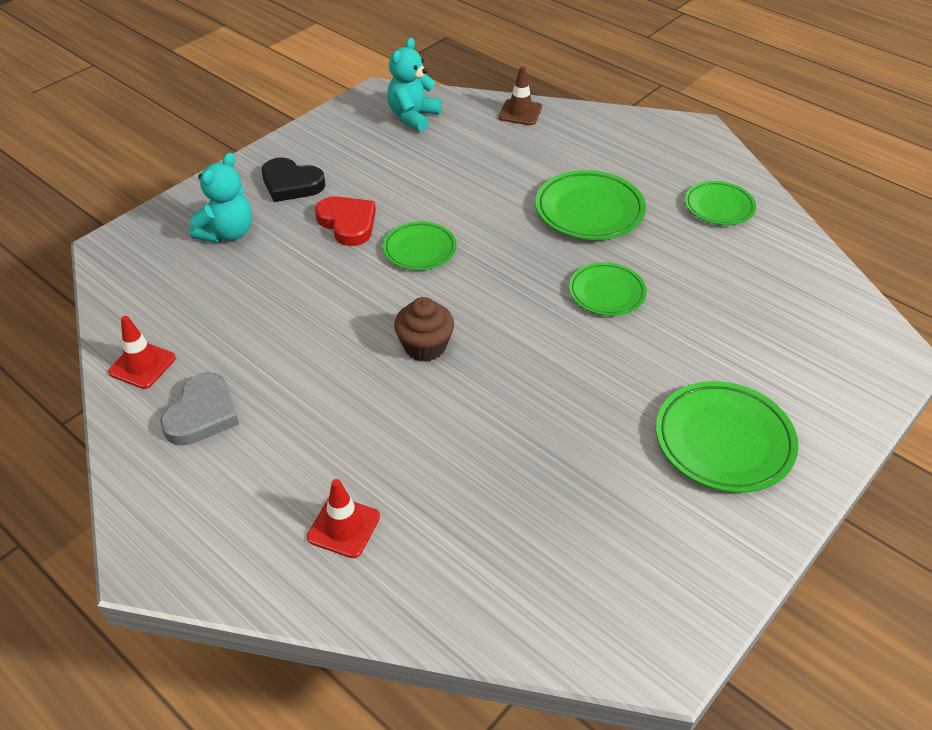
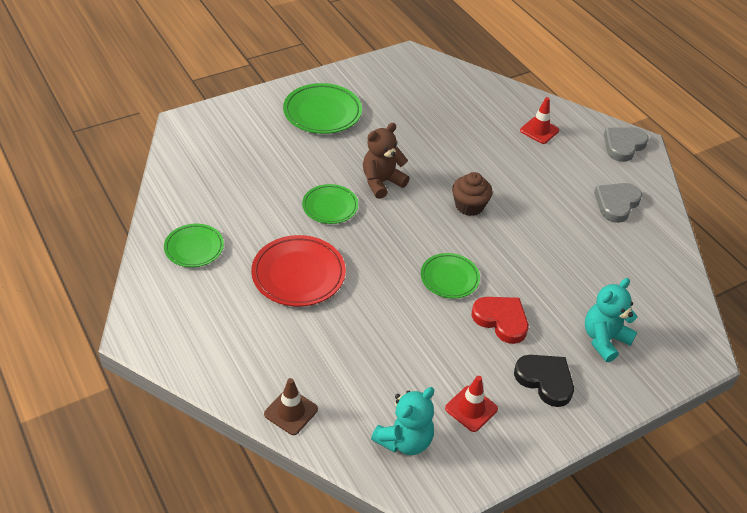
camera: 165 degrees left, 0 degrees up
(142, 365) = (659, 244): red traffic cone -> red traffic cone (471, 408)
(181, 543) = (623, 145): none -> grey heart
(348, 223) = (501, 320): red heart -> red heart turned 150 degrees clockwise
(561, 346) = (382, 182): none -> brown teddy bear
(589, 211) = (298, 274): green plate -> red plate

